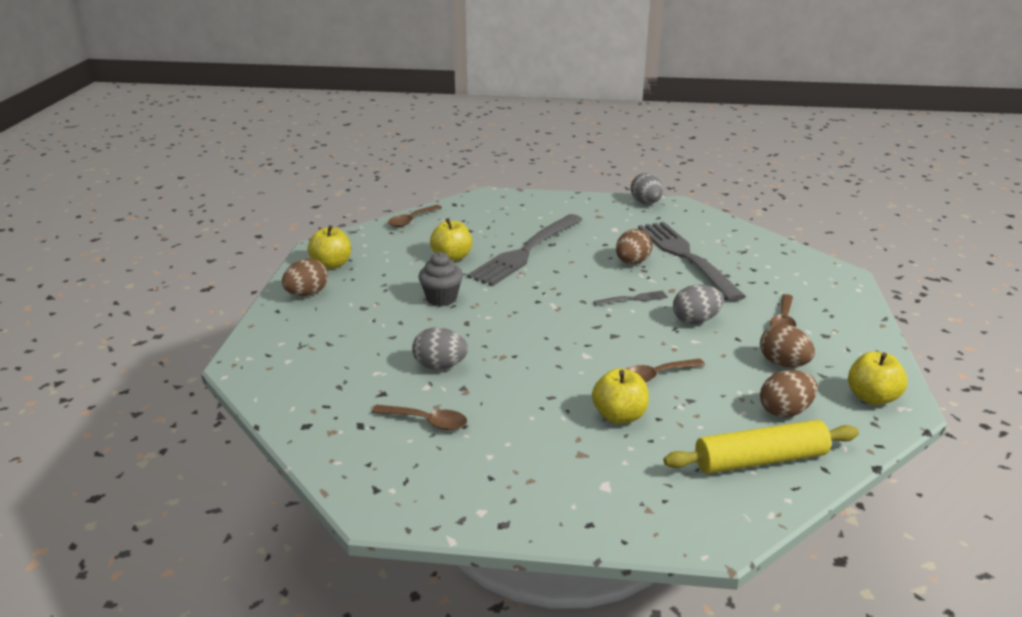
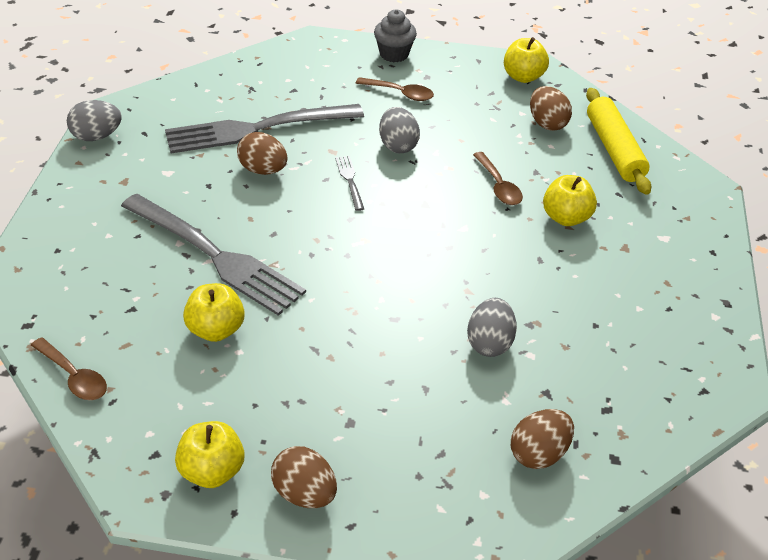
camera: 90 degrees left, 15 degrees up
(427, 421) = (593, 353): brown spoon -> none
(441, 298) = (333, 341): grey cupcake -> grey cupcake (394, 54)
(783, 364) = (475, 109): brown egg -> brown egg (538, 453)

